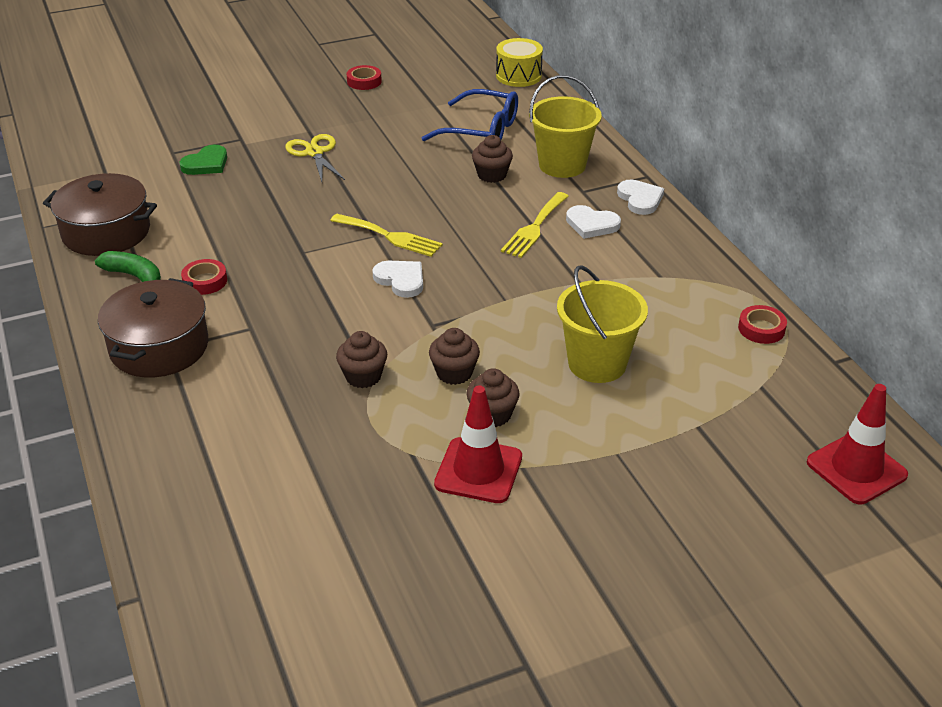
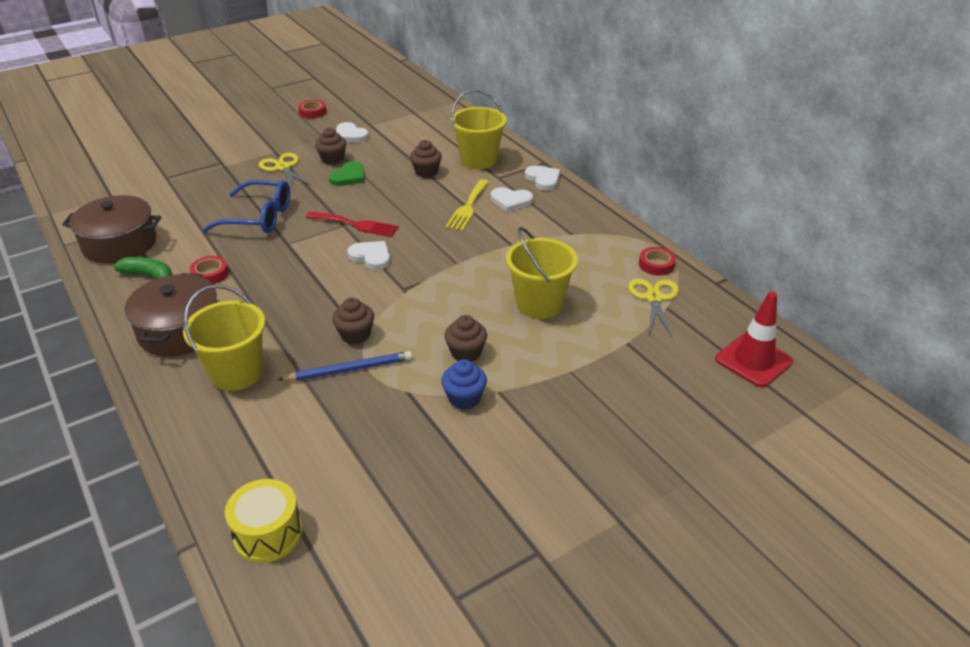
camera: 10 degrees left, 0 degrees up
(206, 164) = (196, 183): green heart -> green heart (349, 177)
(216, 406) = (236, 373): none -> yellow bucket
(348, 418) = (349, 369): none -> blue pencil
(390, 236) = (356, 225): yellow fork -> red fork
(405, 117) = (350, 135): none -> white heart
(454, 373) = (428, 324): brown cupcake -> brown cupcake (332, 159)
(478, 470) = (464, 398): red traffic cone -> blue cupcake
(482, 130) = (411, 140): blue glasses -> blue glasses (258, 217)
(518, 76) = (431, 99): yellow drum -> yellow drum (268, 533)
(747, 372) = (654, 298): none -> yellow scissors

